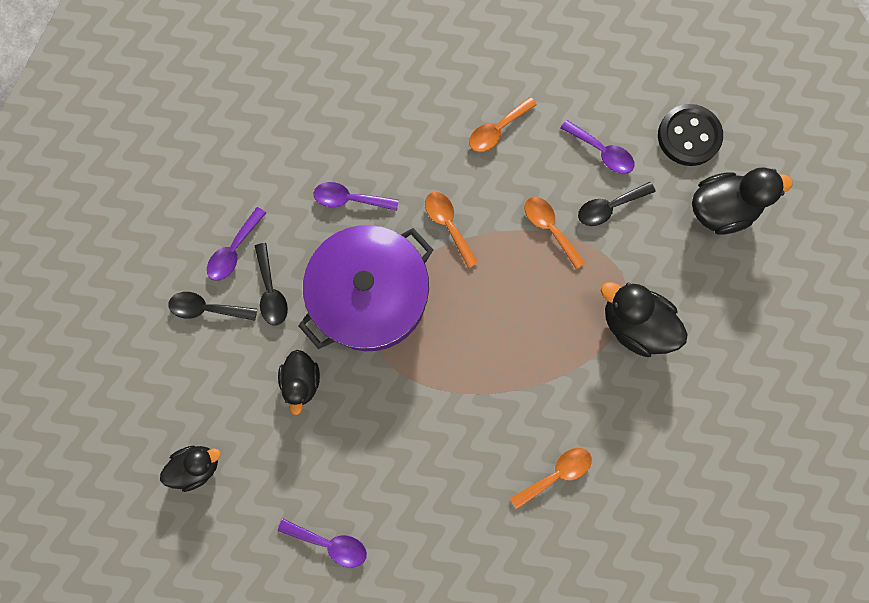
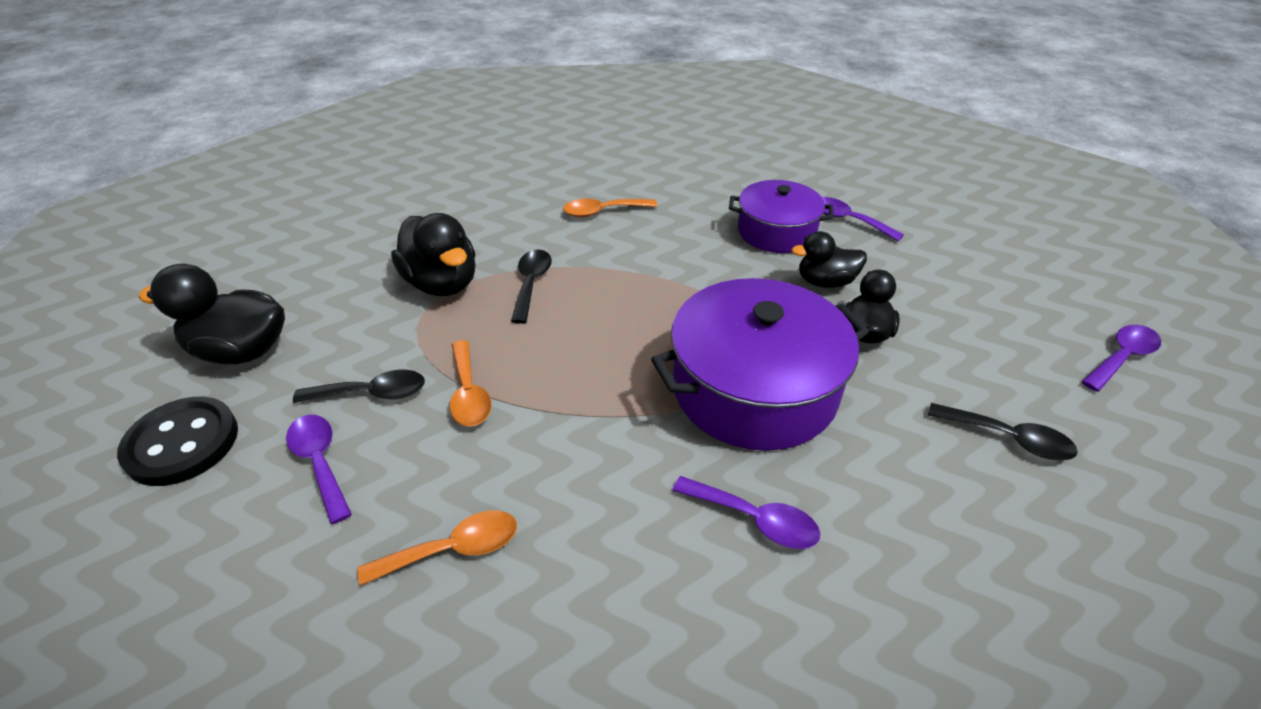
camera: 160 degrees left, 35 degrees down
(197, 466) = (1001, 296): black duck -> black duck (825, 282)
(234, 250) = (968, 502): purple spoon -> purple spoon (1121, 357)
(271, 291) = (904, 432): black spoon -> black spoon (531, 283)
(391, 498) = (776, 232): none -> purple pot
(448, 225) = (608, 438): orange spoon -> none

